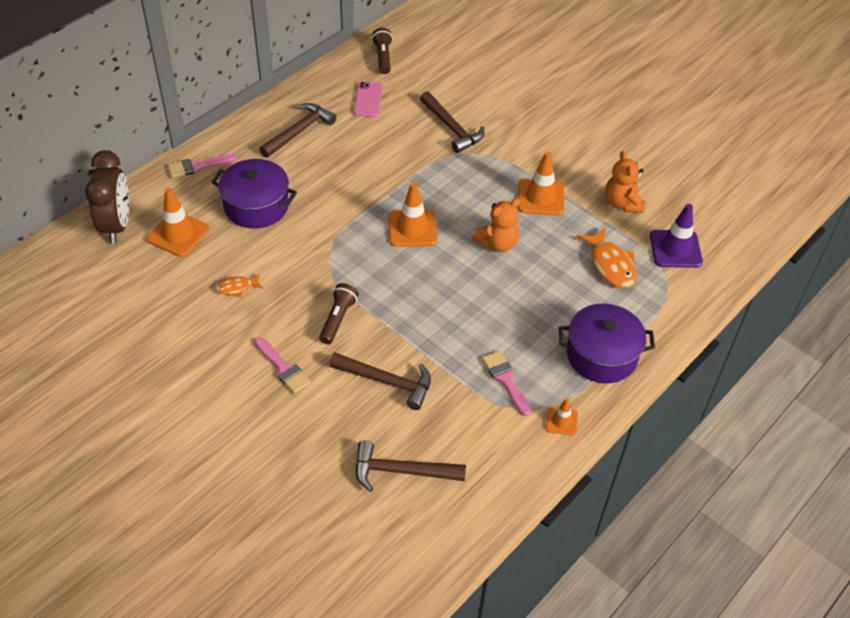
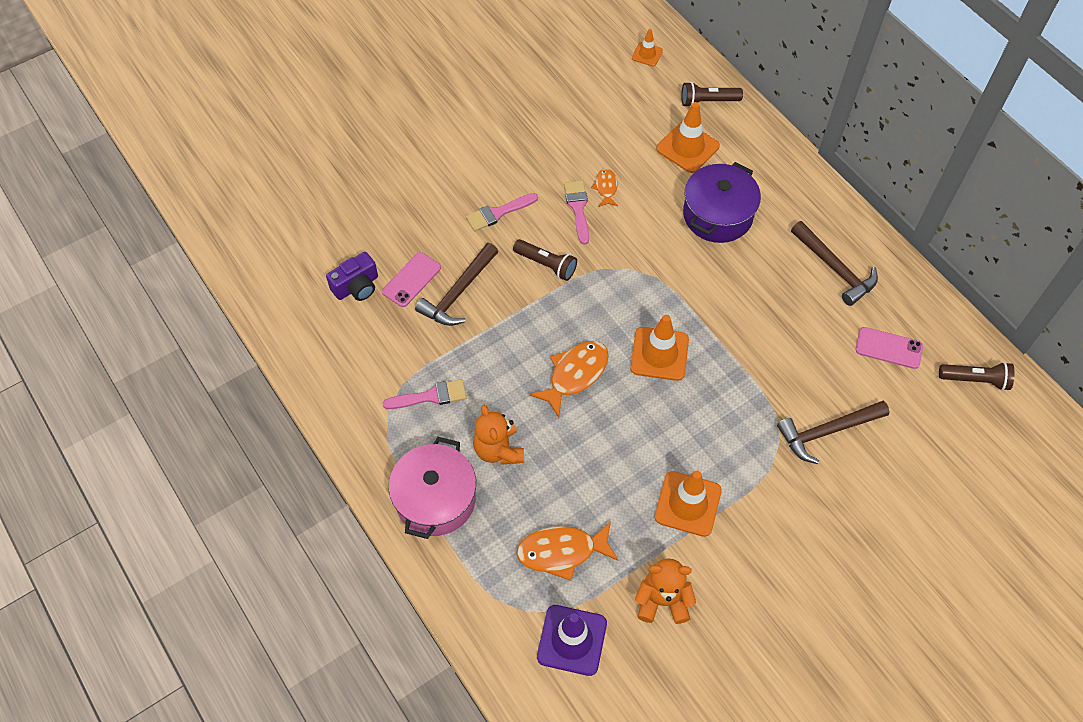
camera: 105 degrees right, 10 degrees up
(117, 225) = (708, 101): brown clock -> brown flashlight
(197, 166) = (786, 170): pink brush -> pink brush (578, 208)
(381, 424) = (411, 280): none -> pink phone
(401, 471) = (357, 286): brown hammer -> purple camera
(450, 280) = (575, 375): none -> orange fish
(497, 243) = (620, 435): orange teddy bear -> orange teddy bear (498, 450)
(561, 421) = (366, 435): orange traffic cone -> orange traffic cone (647, 54)
(601, 355) = (435, 499): purple pot -> pink pot

